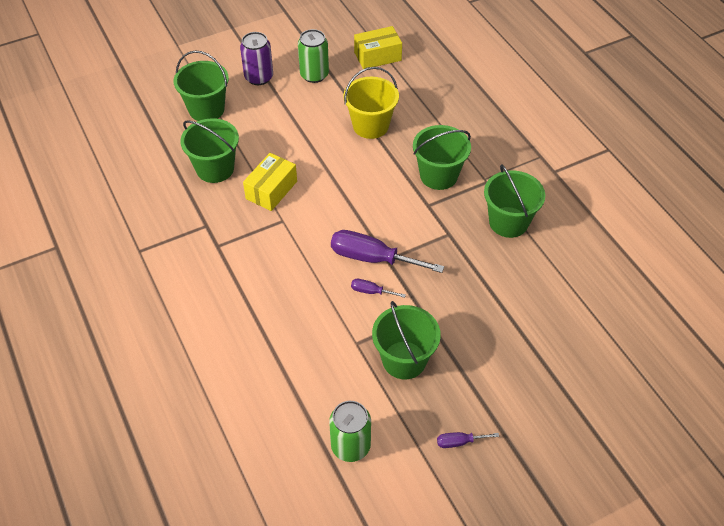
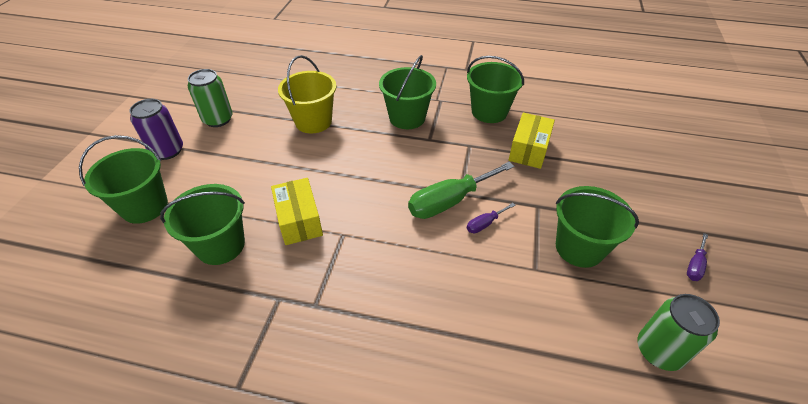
camera: 50 degrees left, 5 degrees down
(372, 258) = (449, 201): purple screwdriver -> green screwdriver
(377, 56) = (253, 79): yellow box -> yellow box (528, 150)

